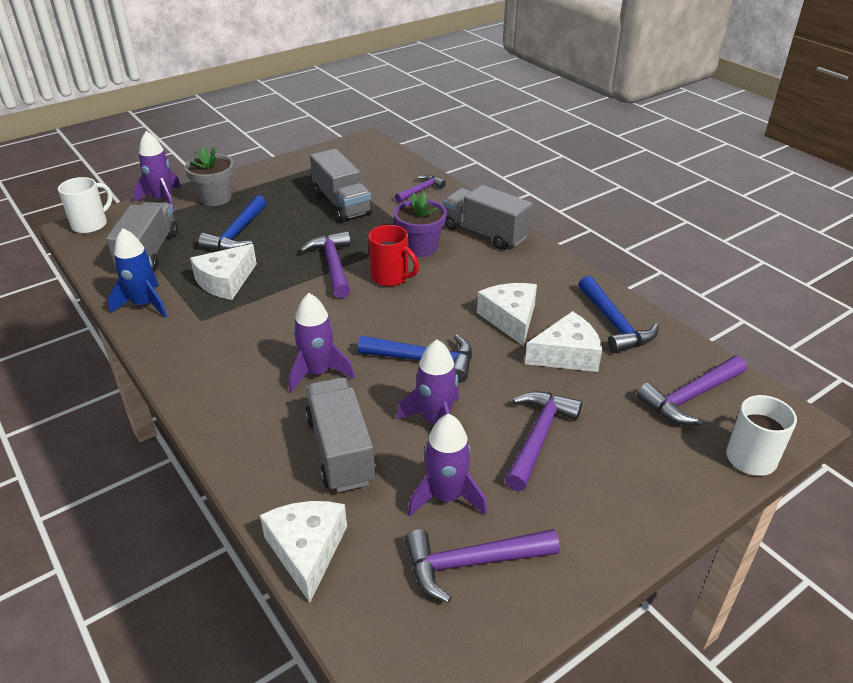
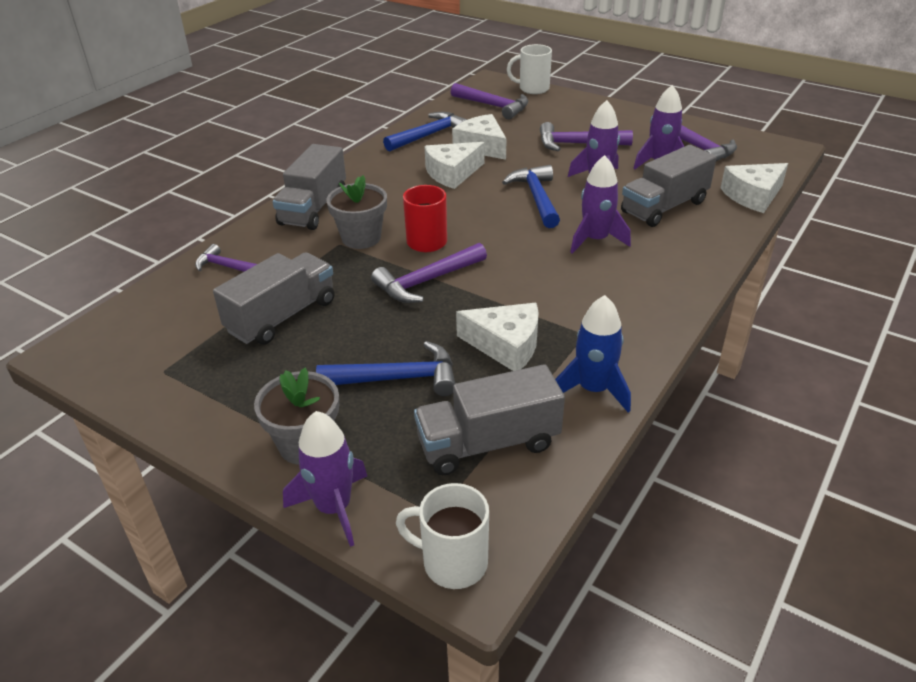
camera: 110 degrees left, 0 degrees up
(420, 247) = (361, 238): purple flower pot -> grey flower pot

